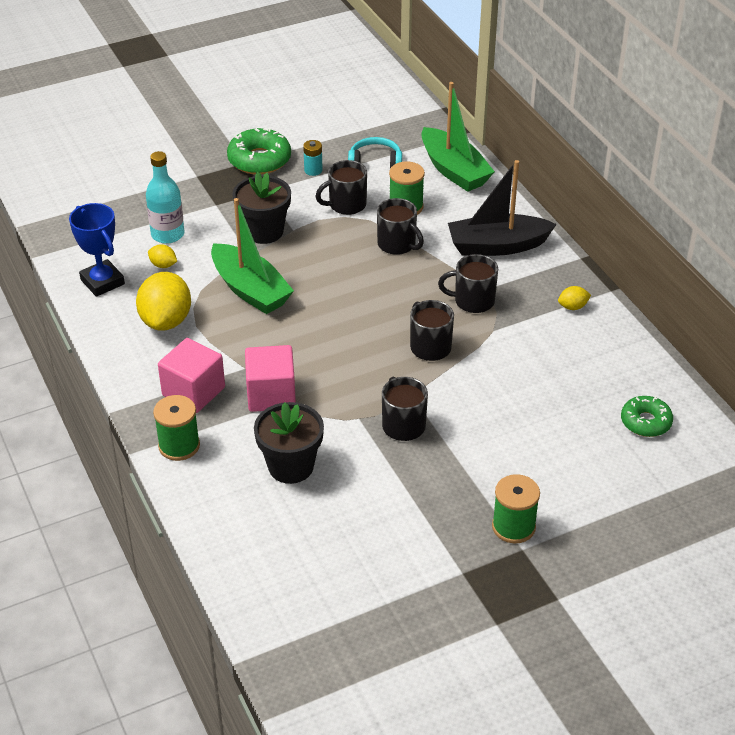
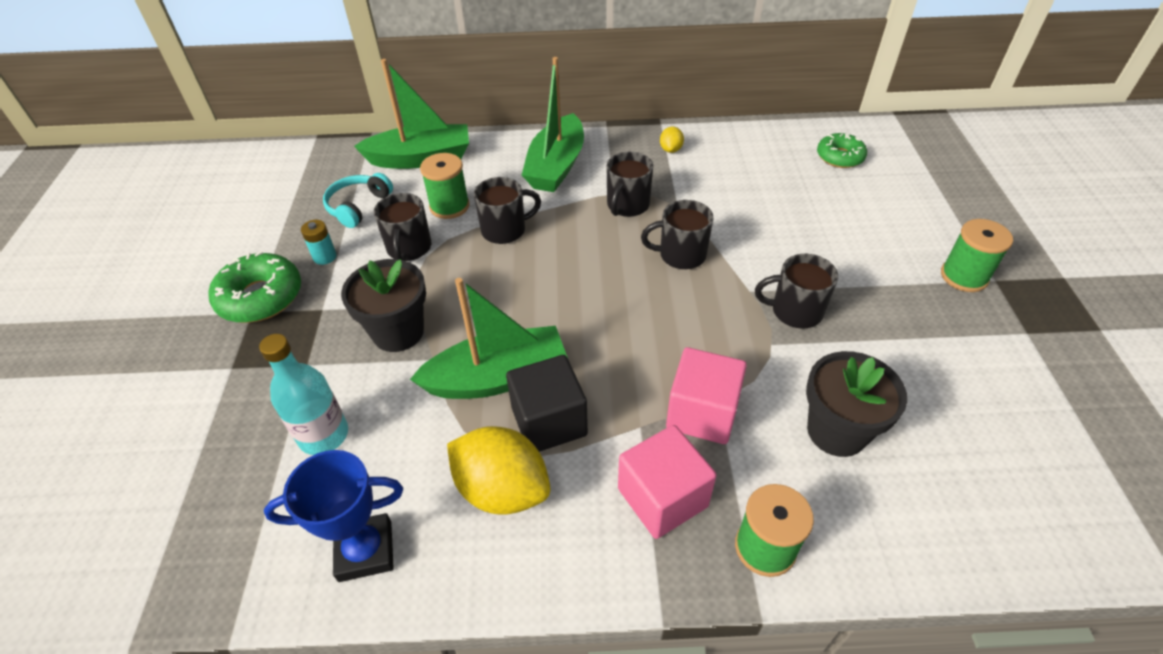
camera: 65 degrees left, 5 degrees up
(163, 265) = (384, 459): yellow lemon -> none
(226, 324) = (549, 421): none -> black cube
(497, 246) = (556, 166): black boat -> green boat

